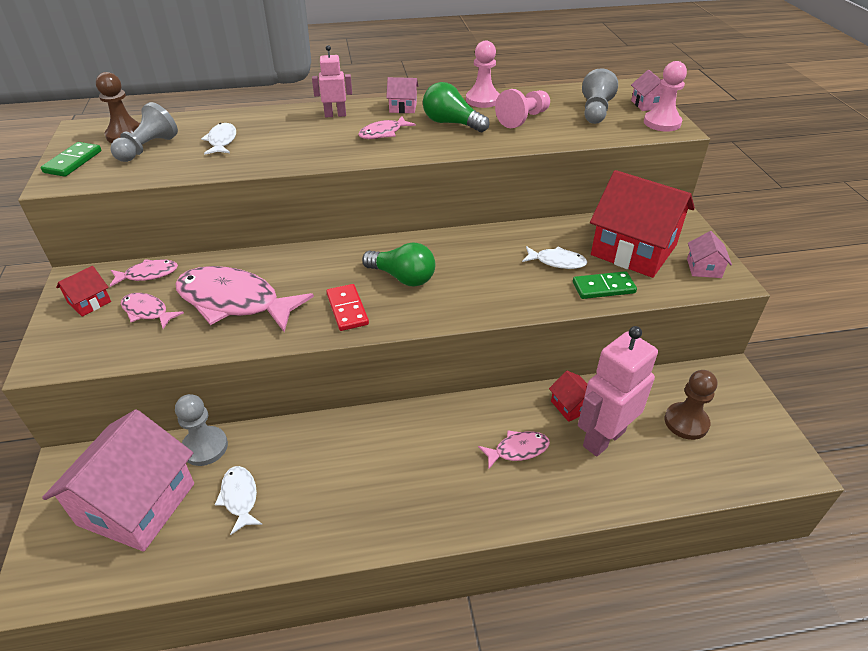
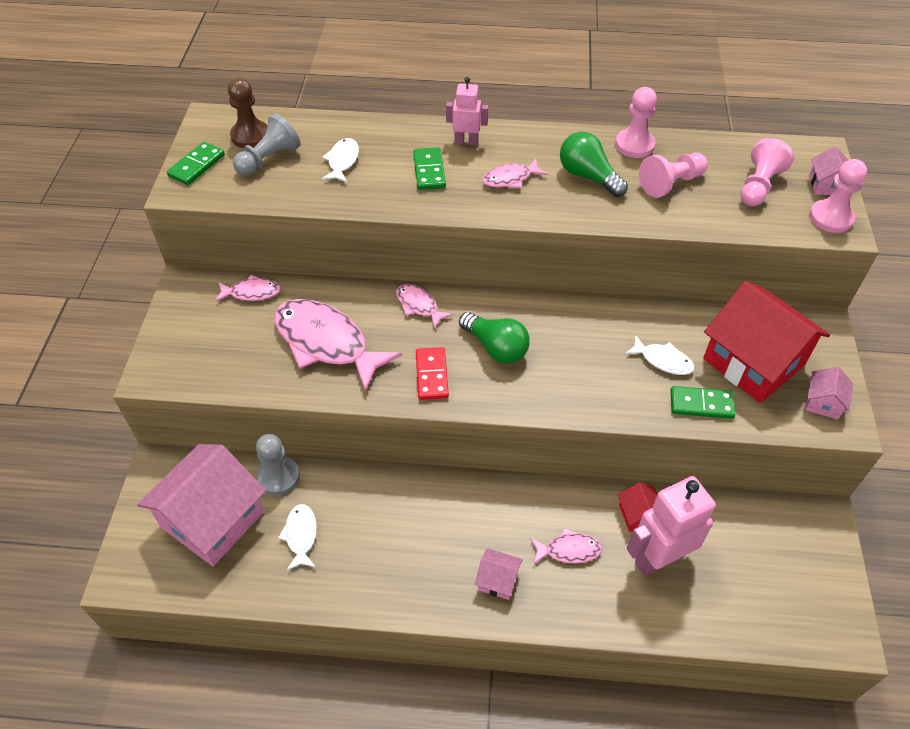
camera: 15 degrees right, 10 degrees up
(89, 302) = (195, 315): red house -> none
(147, 312) = (245, 338): pink fish -> pink fish (419, 306)
(307, 137) = (429, 171): none -> green domino
(403, 107) = (542, 142): pink house -> pink house (497, 580)
(595, 111) = (758, 186): grey pawn -> pink pawn
(686, 422) = (751, 562): brown pawn -> none

